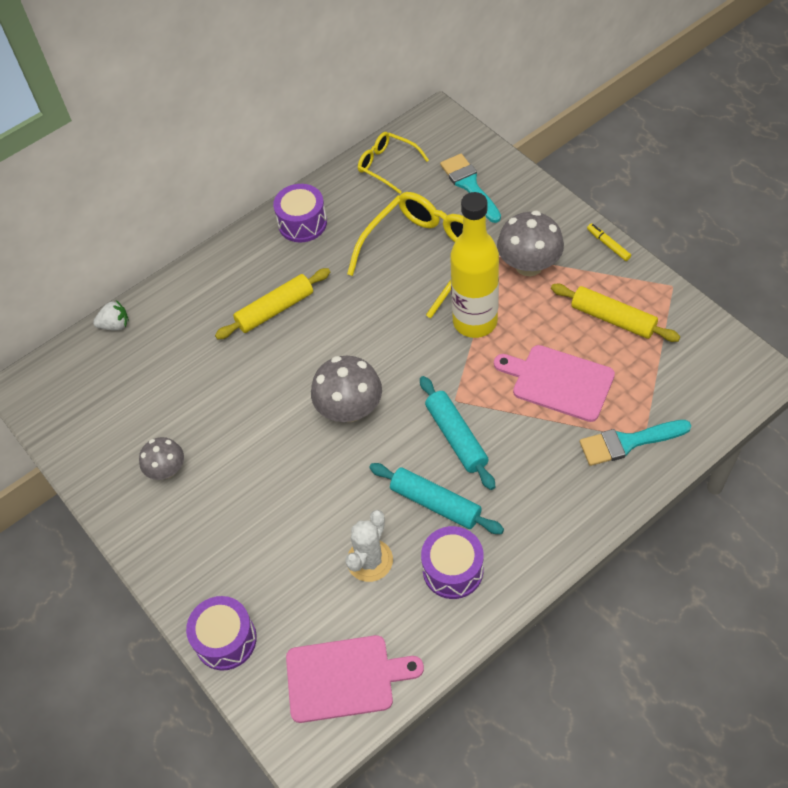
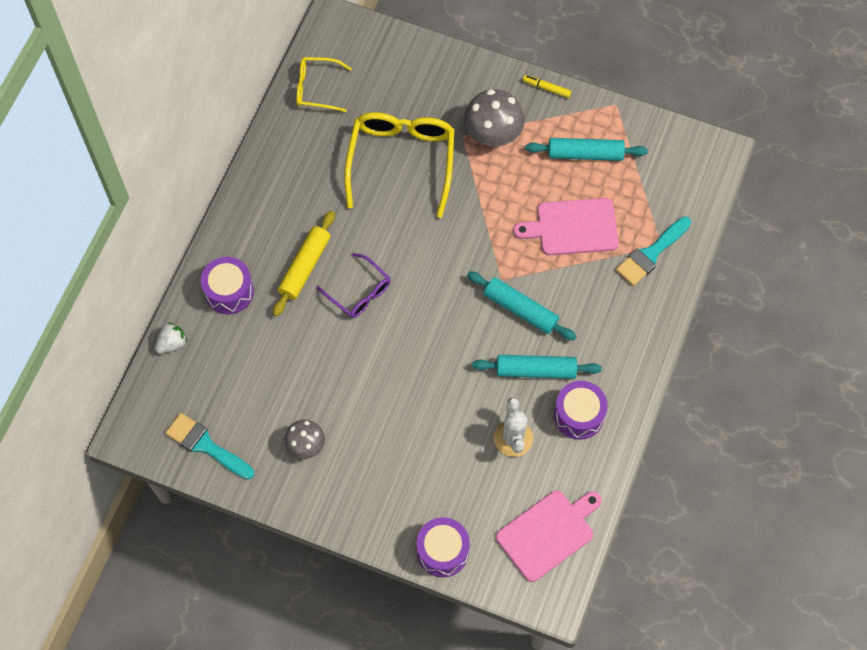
camera: 35 degrees left, 10 degrees up
(302, 223) = (276, 176): purple drum -> purple drum (229, 291)
(309, 352) = (359, 292): none -> purple glasses
(349, 409) = (422, 325): grey mushroom -> none
(469, 185) = (400, 79): turquoise brush -> turquoise brush (206, 445)
(475, 322) = (478, 204): yellow bottle -> none
(613, 319) = (585, 154): yellow rolling pin -> turquoise rolling pin

